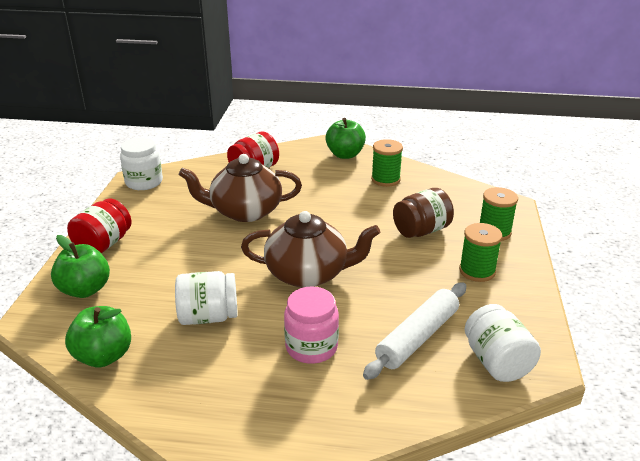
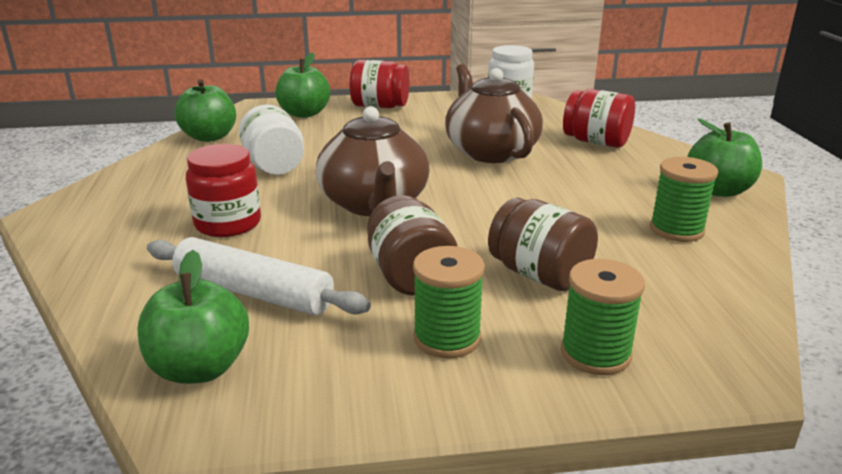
camera: 75 degrees right, 5 degrees down
(311, 347) = (228, 223): pink jar -> red jar
(412, 273) = (410, 276): none -> brown jar
(496, 362) = (200, 368): white jar -> green apple

